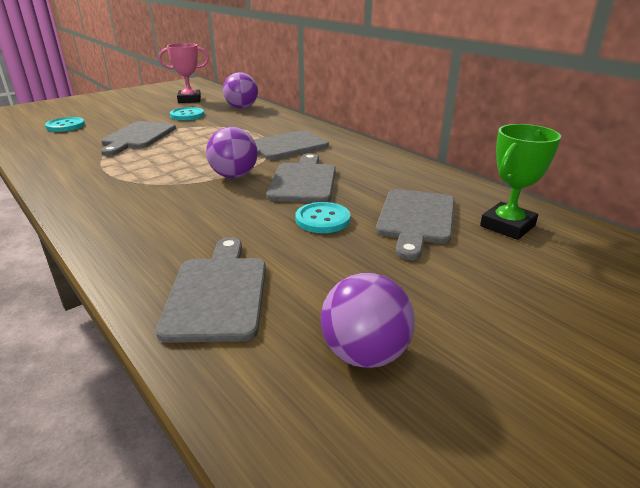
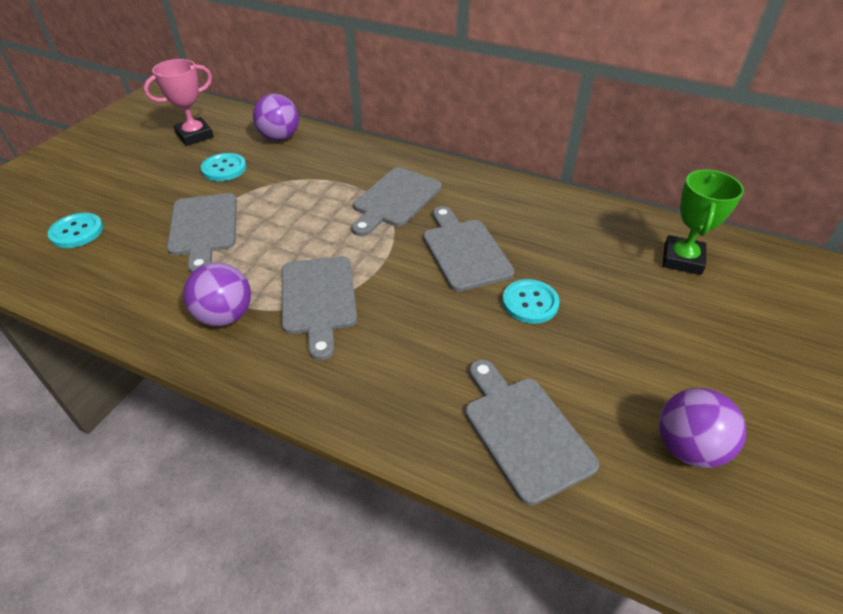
camera: 25 degrees left, 15 degrees up
(234, 176) = (387, 265): purple ball -> purple ball (225, 316)
(415, 219) = (606, 274): grey cutting board -> grey cutting board (318, 299)

